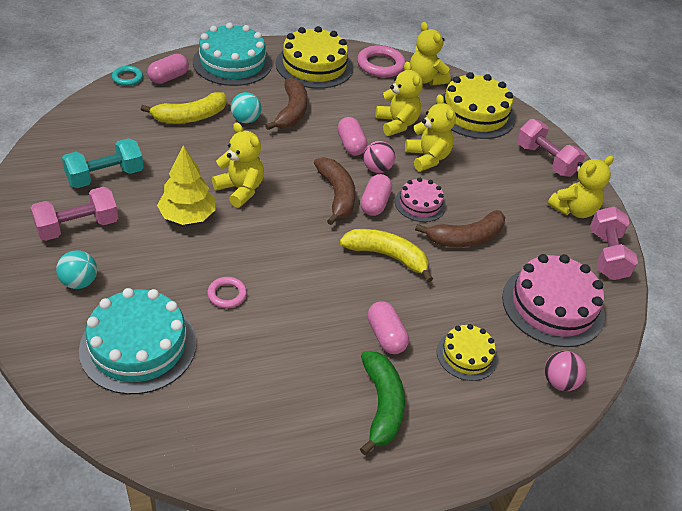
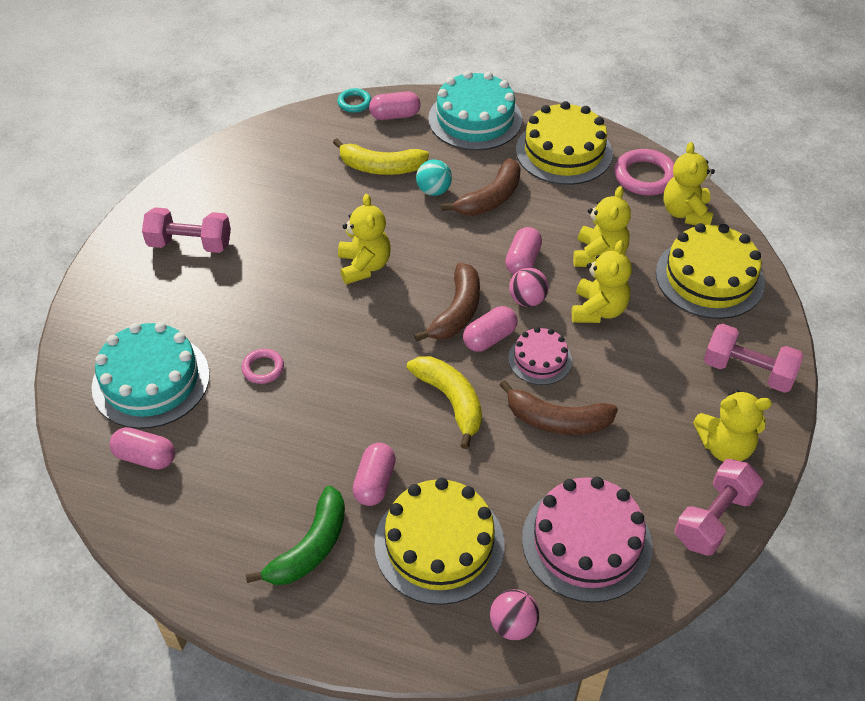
camera: 40 degrees right, 5 degrees up
(79, 282) = (151, 298): turquoise ball -> none
(105, 176) = (252, 202): turquoise dumbbell -> none
(187, 216) = (292, 273): yellow tree -> none
(188, 407) = (145, 457): none -> pink capsule
(466, 355) = (439, 544): yellow cake -> yellow cake, size x1.80
(545, 160) = (747, 371): pink dumbbell -> pink dumbbell turned 60 degrees counterclockwise

